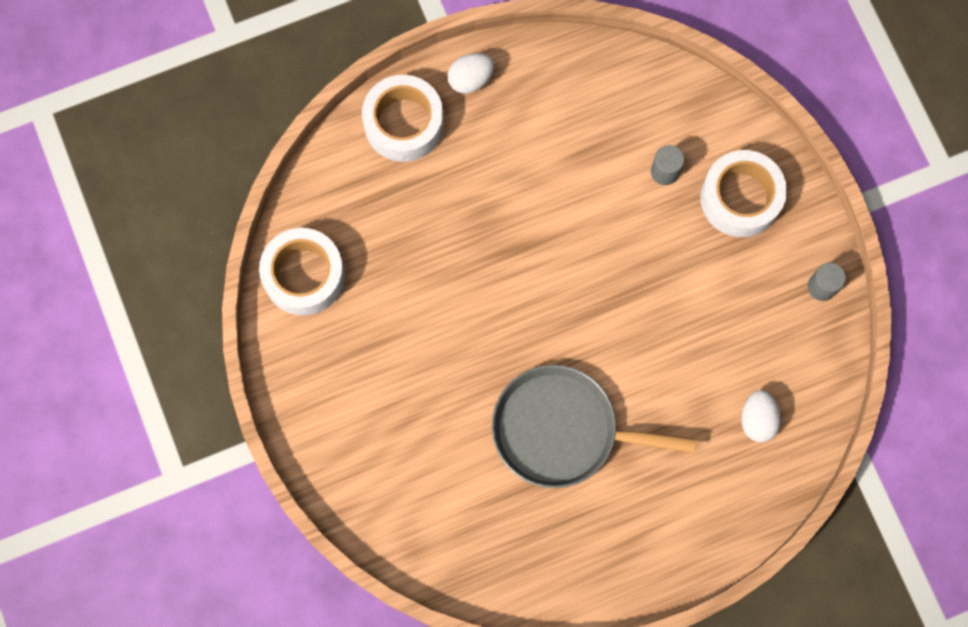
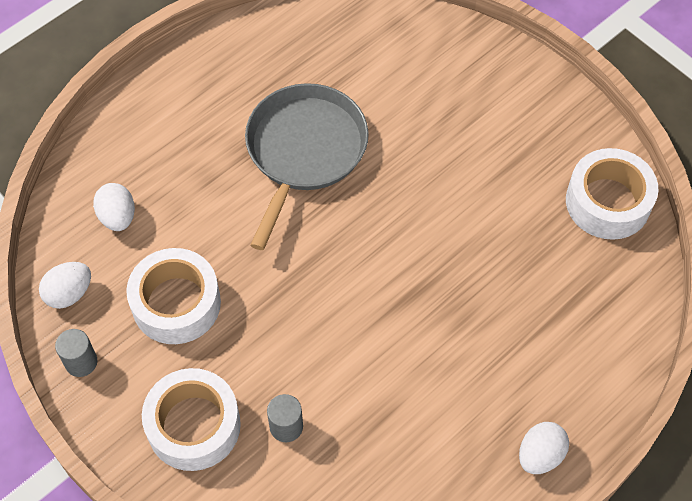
camera: 160 degrees right, 15 degrees down
(404, 124) = (587, 381): white tape -> white tape (176, 303)
(561, 430) = (304, 150): grey pan -> grey pan turned 60 degrees counterclockwise
(819, 356) = (69, 293): none -> white egg

